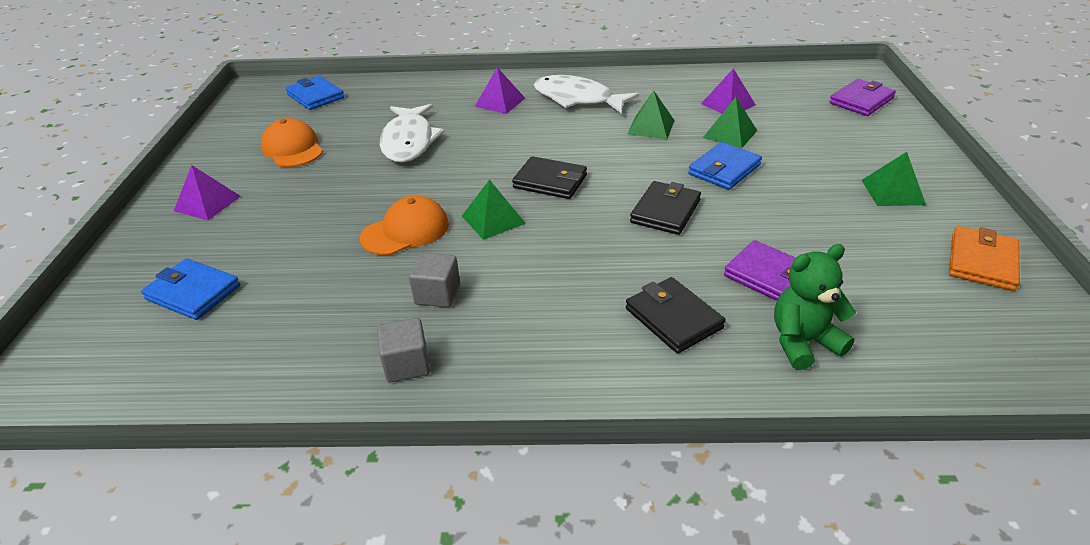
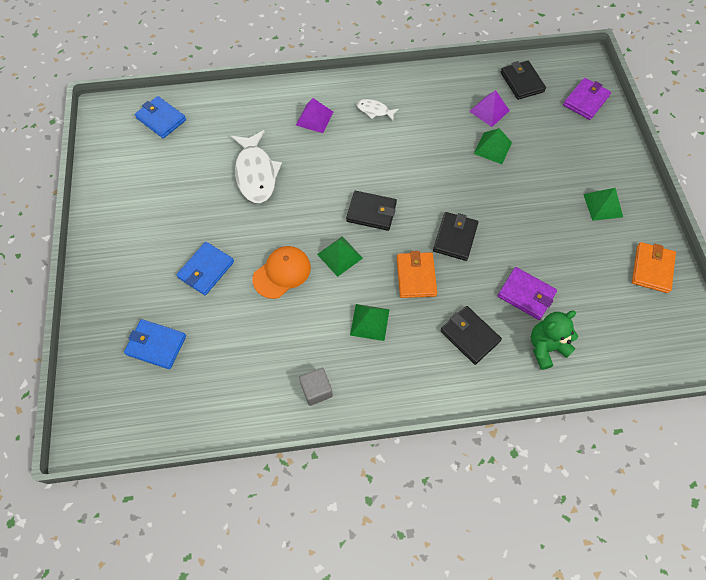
camera: 10 degrees left, 25 degrees up
(207, 203) = (127, 256): purple pyramid -> none
(293, 148) = (167, 188): orange cap -> none
(437, 294) = (320, 330): grey cube -> none
(577, 99) = (374, 111): white fish -> white fish, size x0.50
(599, 246) = (416, 276): none -> orange wallet
(651, 127) = (435, 143): green pyramid -> green pyramid (369, 322)
(724, 169) = (491, 189): blue wallet -> blue wallet (206, 270)
(773, 84) = (522, 82): none -> black wallet

